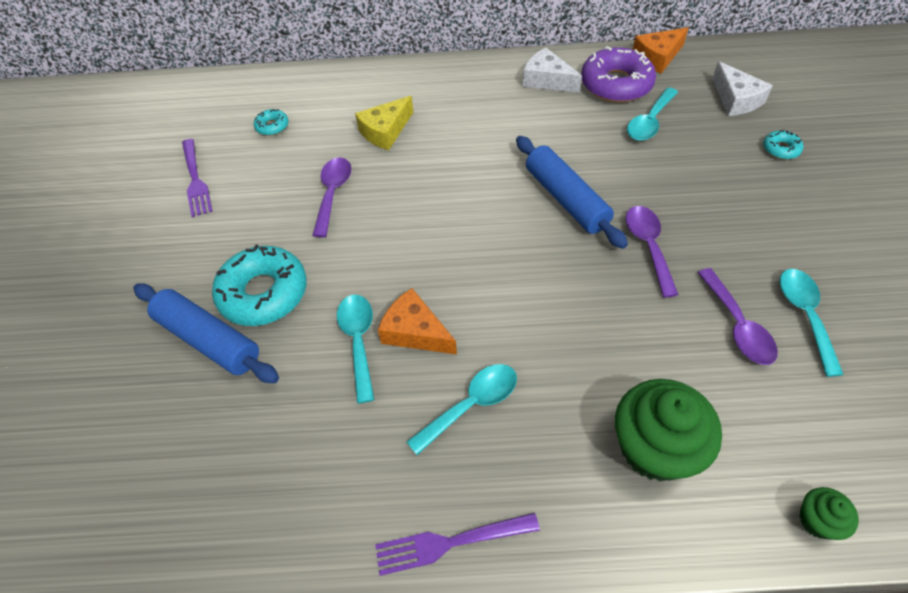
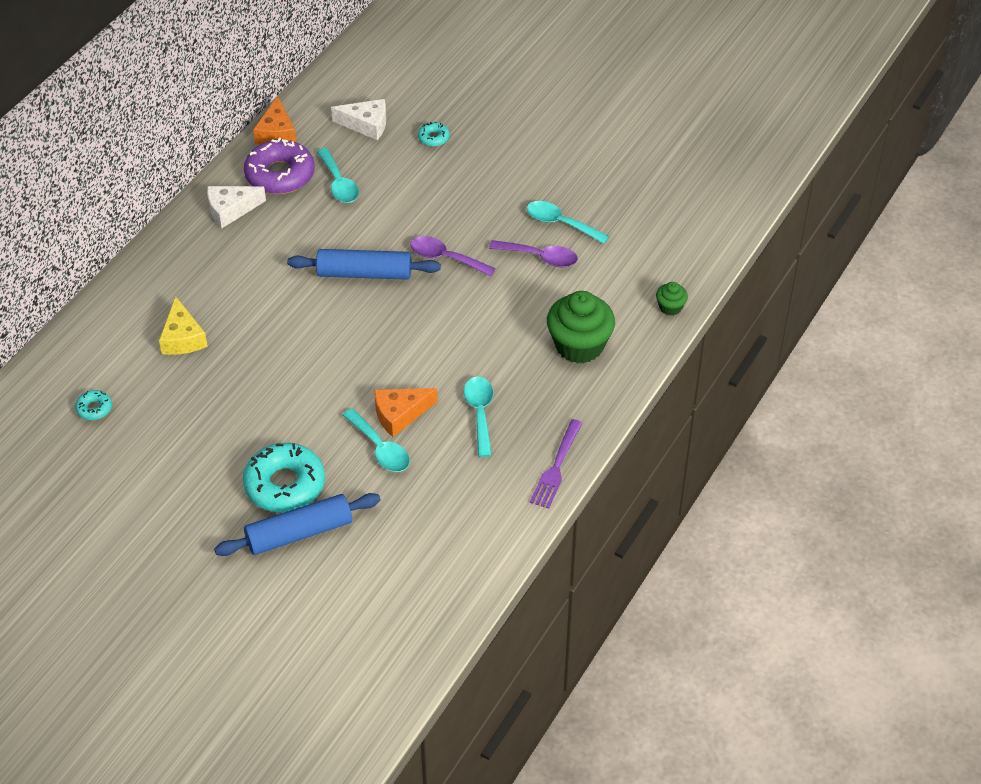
camera: 60 degrees left, 5 degrees down
(195, 179) = (109, 485): purple fork -> none
(333, 194) = (221, 402): purple spoon -> none
(358, 341) = (380, 448): turquoise spoon -> turquoise spoon turned 150 degrees counterclockwise

